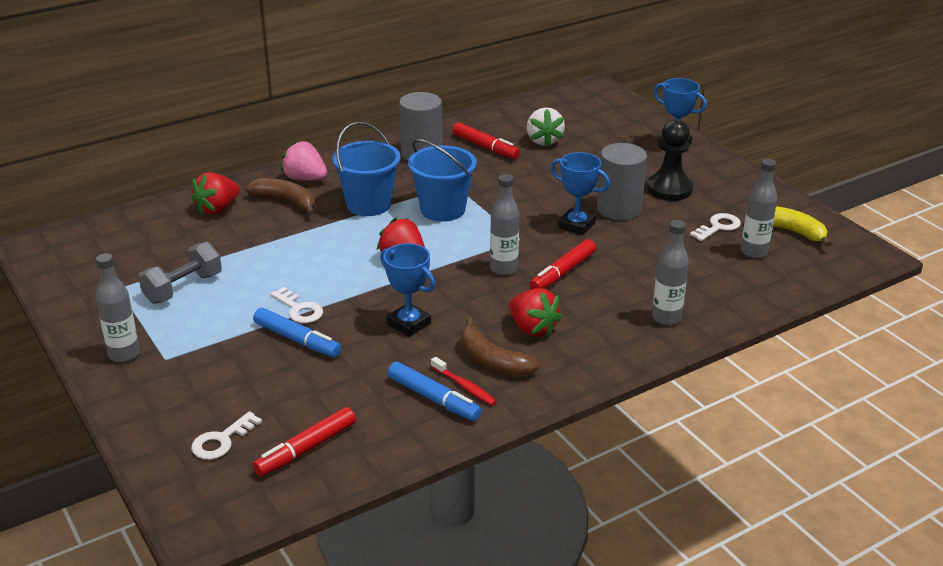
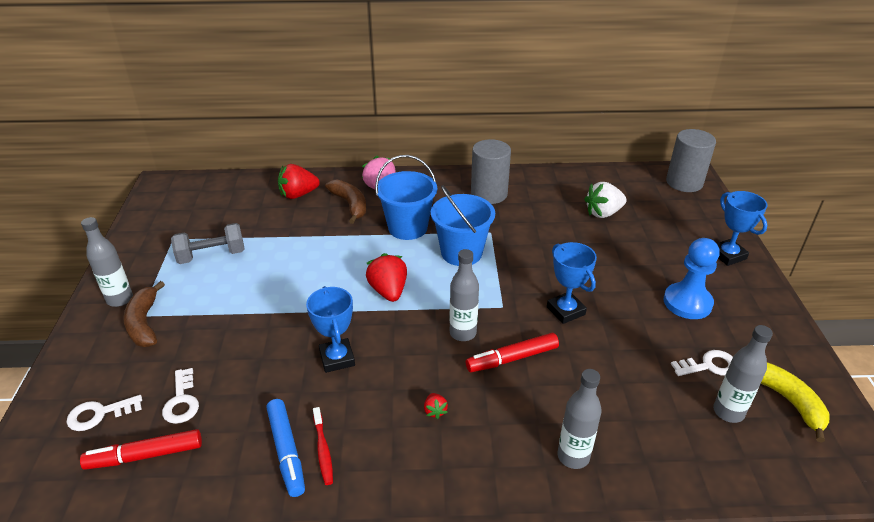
camera: 30 degrees right, 5 degrees up
(297, 340) = (241, 337): blue marker -> none
(299, 309) = (269, 308): white key -> white key (182, 401)
(485, 147) = (546, 204): red marker -> none
(492, 361) = (370, 431): brown banana -> brown banana (144, 323)
(532, 329) = (435, 411): red strawberry -> red strawberry, size x0.48
(544, 141) = (603, 213): white strawberry -> white strawberry turned 45 degrees clockwise
(619, 209) = (620, 307): grey cylinder -> grey cylinder (684, 182)
(669, 189) = (687, 302): black pawn -> blue pawn

